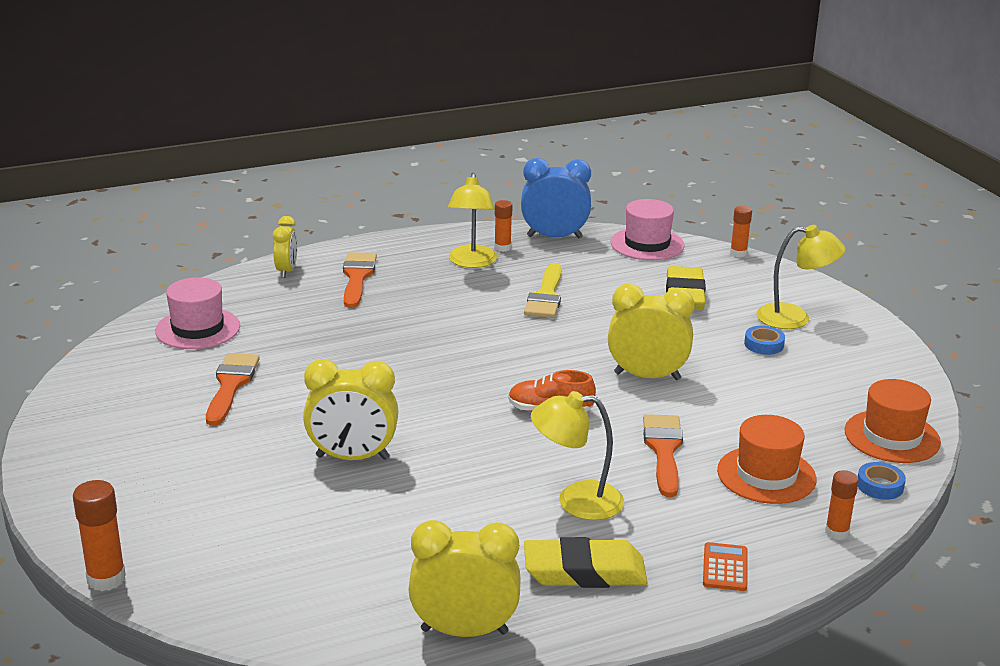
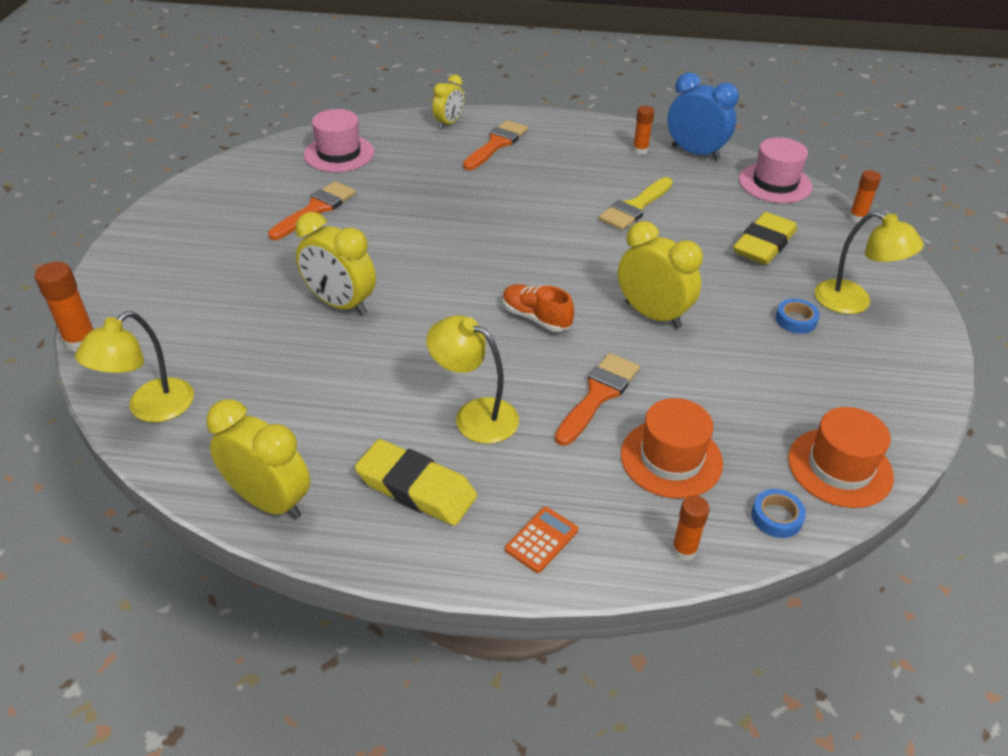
camera: 30 degrees right, 15 degrees up
(471, 262) = (601, 157): yellow lamp -> yellow lamp (151, 409)

